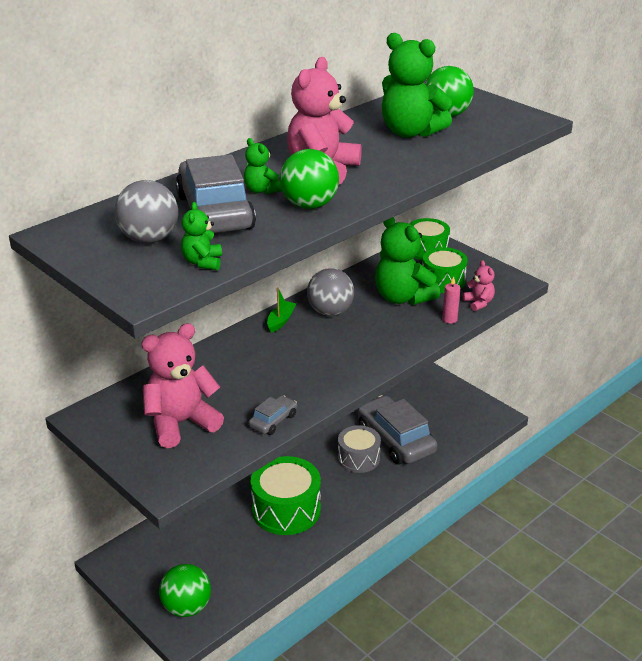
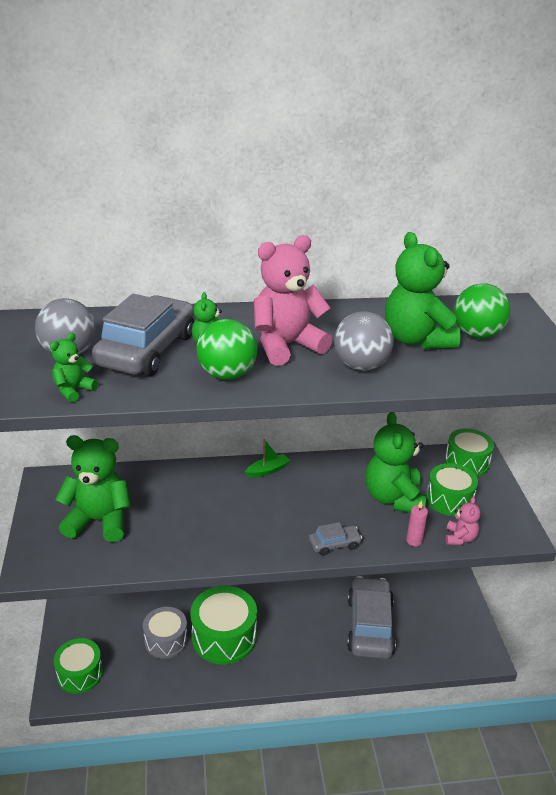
camera: 35 degrees right, 0 degrees up
(181, 423) = (99, 521): pink teddy bear -> green teddy bear
(187, 607) = (80, 673): green ball -> green drum
(273, 421) = (163, 557): grey car -> grey car (334, 544)
(330, 311) = (316, 481): grey ball -> grey ball (361, 366)
(358, 458) = (323, 625): grey drum -> grey drum (166, 640)

